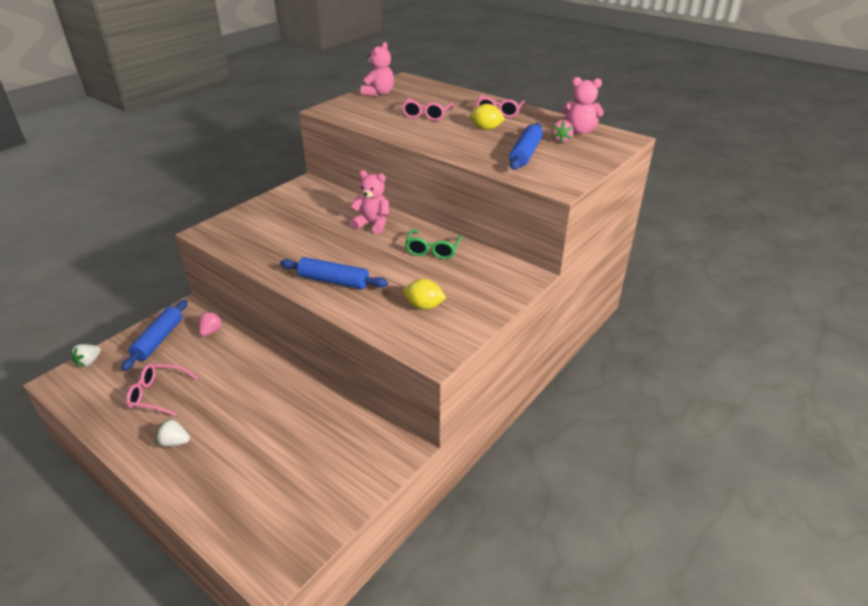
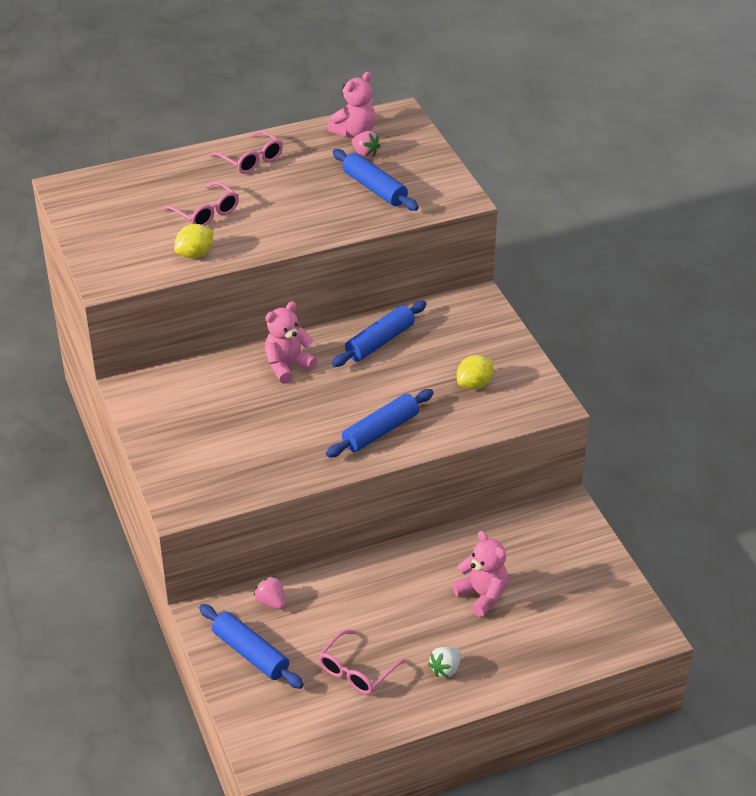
camera: 60 degrees left, 5 degrees up
(89, 362) = (246, 726): white strawberry -> none
(379, 93) = (95, 224): pink teddy bear -> pink teddy bear (482, 595)
(432, 250) = (380, 342): green glasses -> blue rolling pin
(486, 129) = (288, 187): yellow lemon -> yellow lemon (195, 254)

